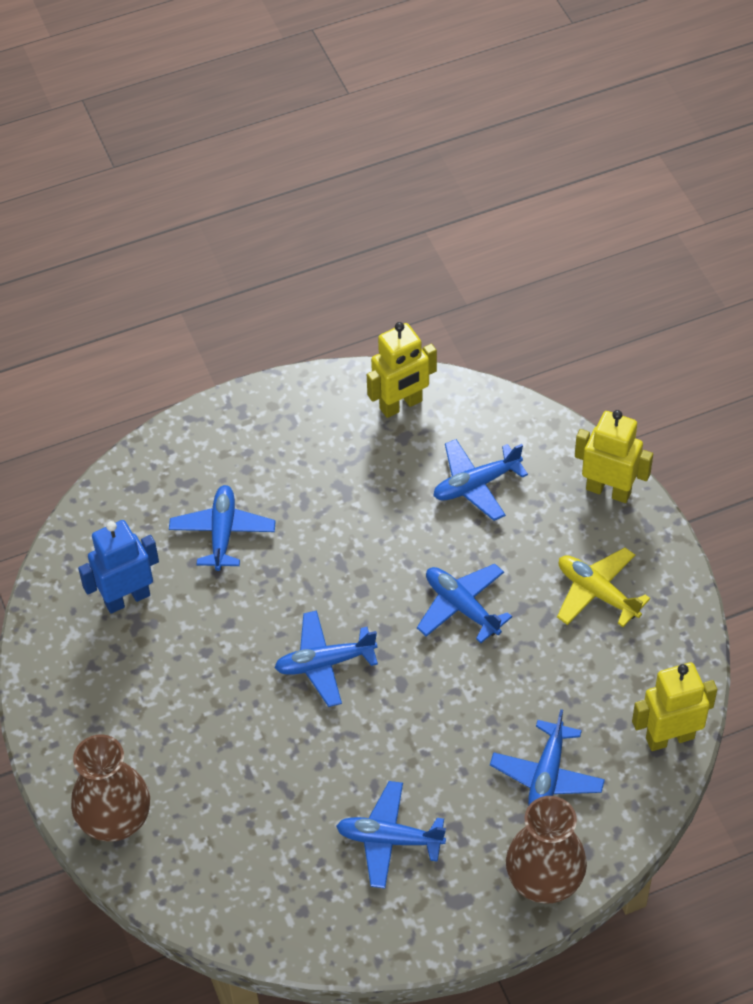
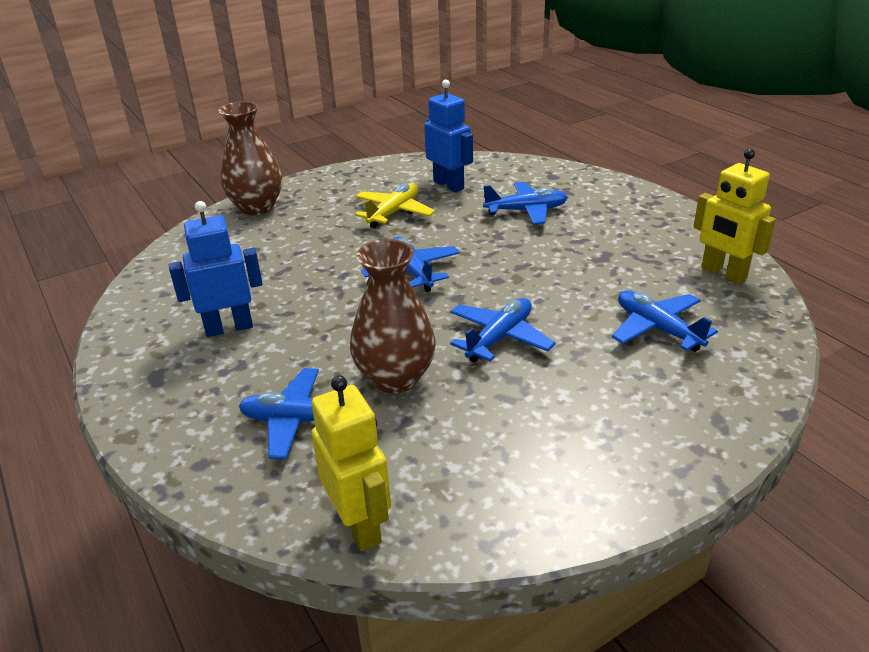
camera: 80 degrees right, 20 degrees down
(389, 839) = (229, 328): blue plane -> blue robot
(544, 880) = (168, 433): brown vase -> brown vase (395, 378)
(597, 593) = (557, 434): yellow plane -> yellow plane (394, 213)
(608, 490) = (715, 428): yellow robot -> none

